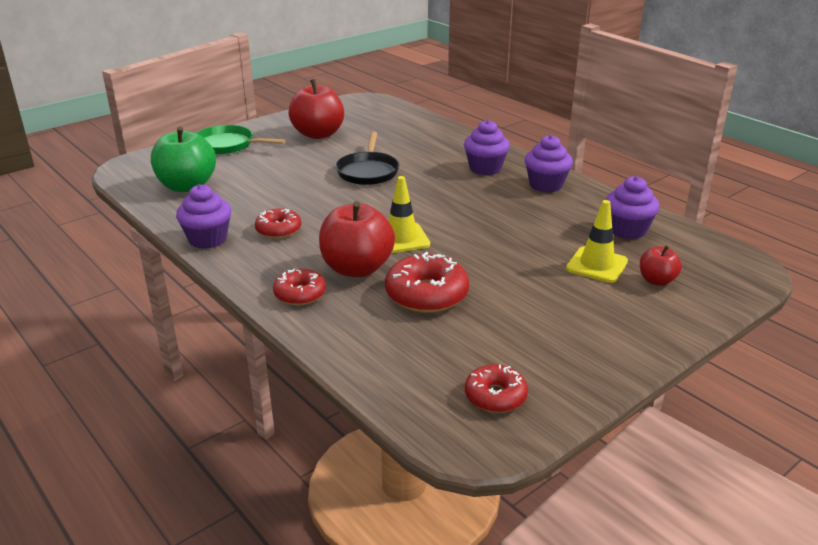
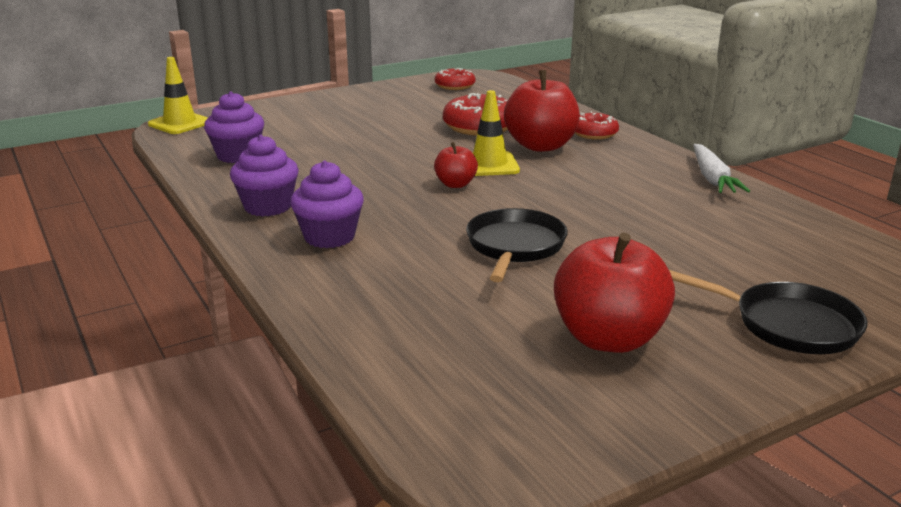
camera: 170 degrees left, 5 degrees down
(187, 186) = (796, 244): green apple -> none
(208, 239) = (712, 178): purple cupcake -> white carrot
(228, 145) = (788, 324): green pan -> black pan
(278, 230) = (632, 181): red donut -> none
(597, 265) = (308, 134): yellow traffic cone -> yellow traffic cone (180, 123)
(656, 280) = (270, 122): red apple -> red apple (455, 184)

